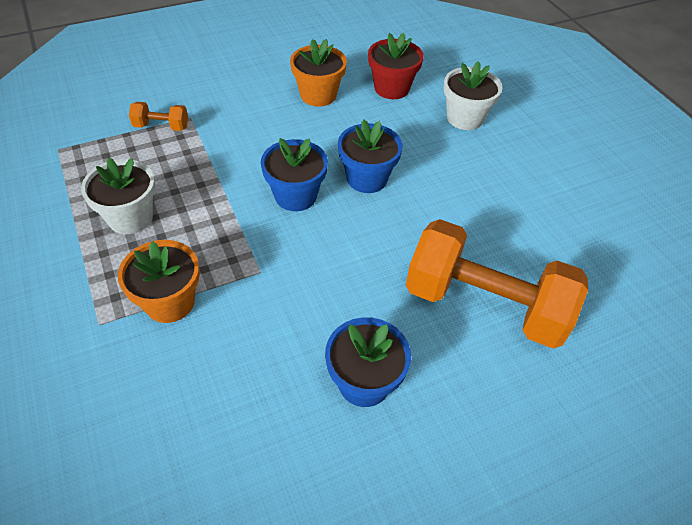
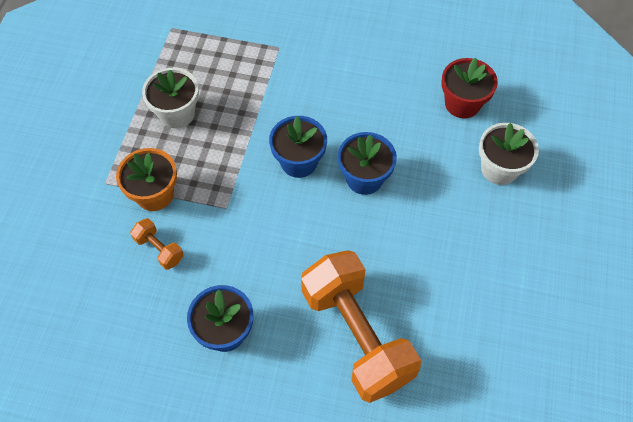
camera: 40 degrees right, 10 degrees up
(161, 126) = (252, 45): orange dumbbell -> orange dumbbell (159, 249)
(318, 95) = (393, 78): orange flower pot -> none

